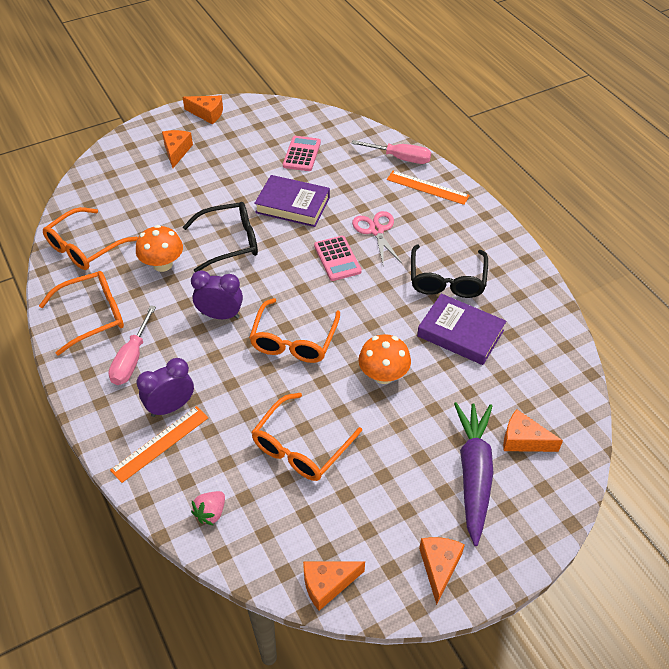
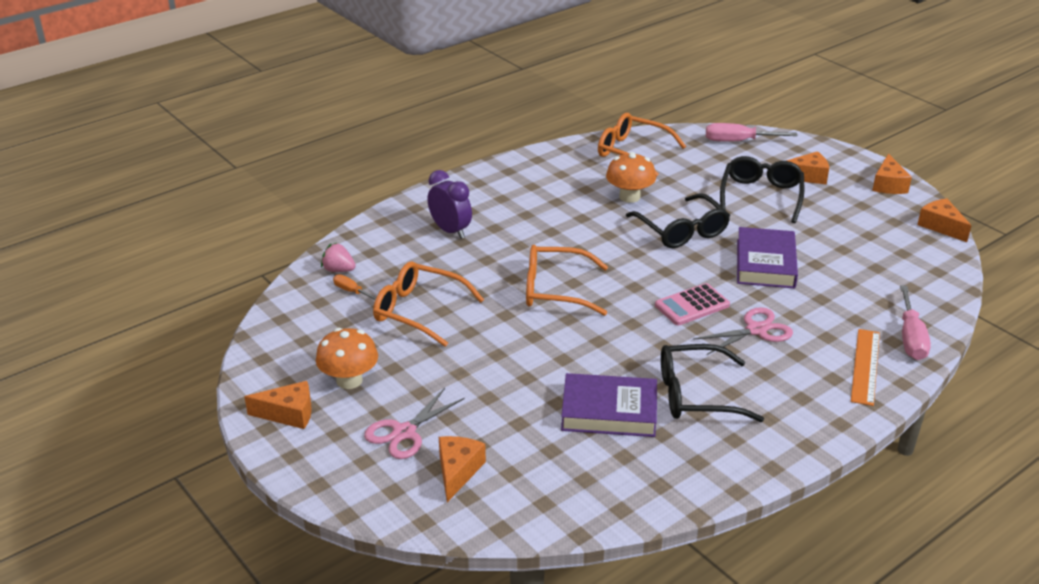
camera: 80 degrees right, 15 degrees down
(93, 316) = (546, 173): orange glasses -> none
(132, 358) = (501, 201): pink screwdriver -> pink screwdriver (738, 141)
(160, 443) = (408, 232): orange ruler -> none
(195, 184) = (761, 196): none -> black glasses
(220, 315) = (573, 240): purple clock -> none
(253, 502) = (352, 291): none -> orange screwdriver
(302, 154) = (862, 259): pink calculator -> none
(327, 584) = (269, 344): orange cheese -> orange cheese (941, 226)
(383, 375) = (526, 356): orange mushroom -> orange mushroom (349, 380)
(460, 333) = (609, 411): purple book -> purple book turned 75 degrees clockwise
(473, 474) = (404, 432): purple carrot -> pink scissors

